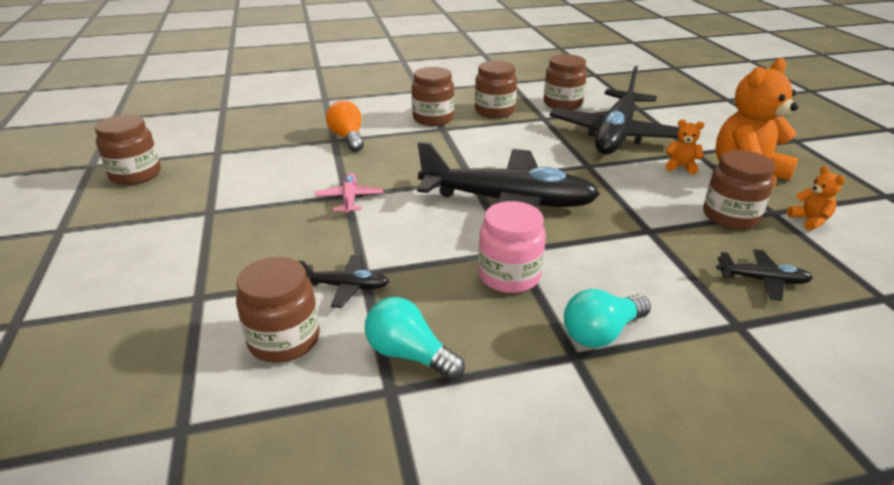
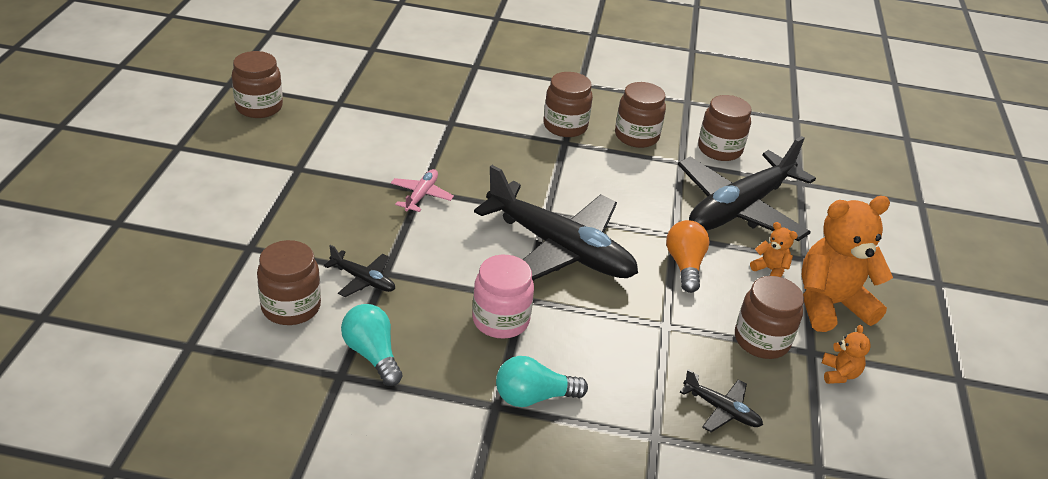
camera: 20 degrees right, 5 degrees up
(348, 138) = (465, 124): orange light bulb -> orange light bulb (684, 265)

